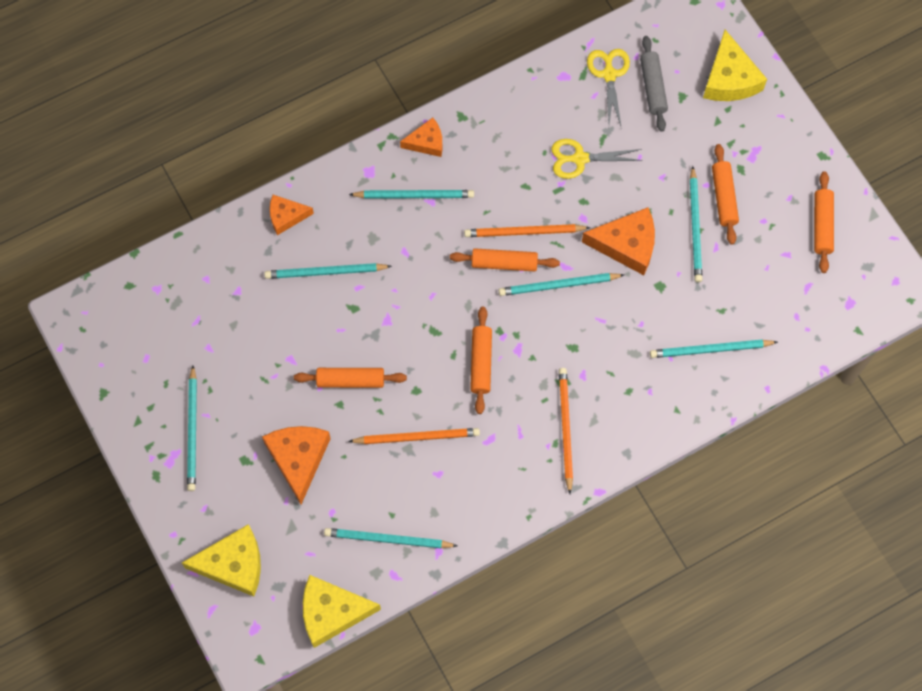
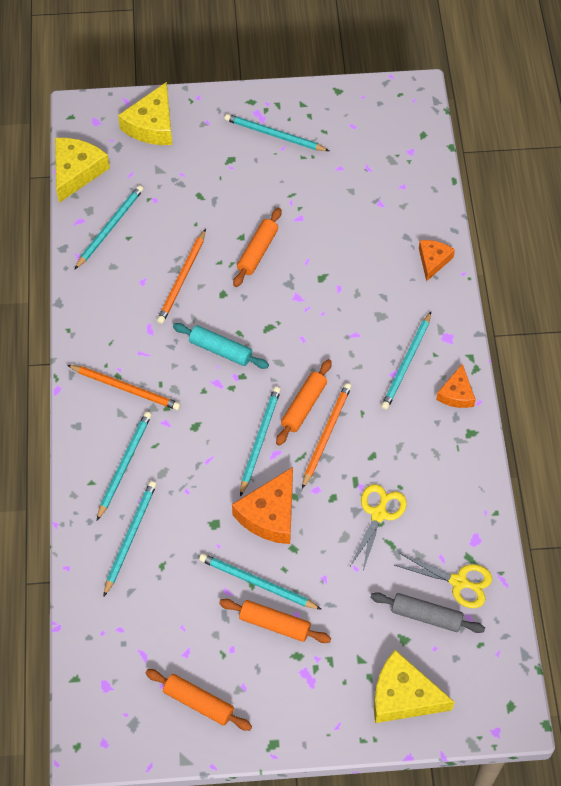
camera: 115 degrees right, 10 degrees down
(298, 459) = (211, 193): orange cheese -> none
(325, 272) = (365, 269): turquoise pencil -> turquoise pencil (124, 465)
(481, 363) = (220, 350): orange rolling pin -> turquoise rolling pin

